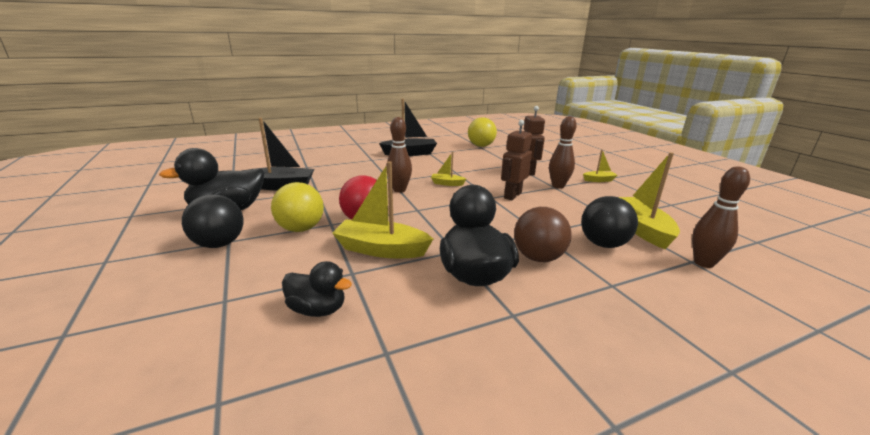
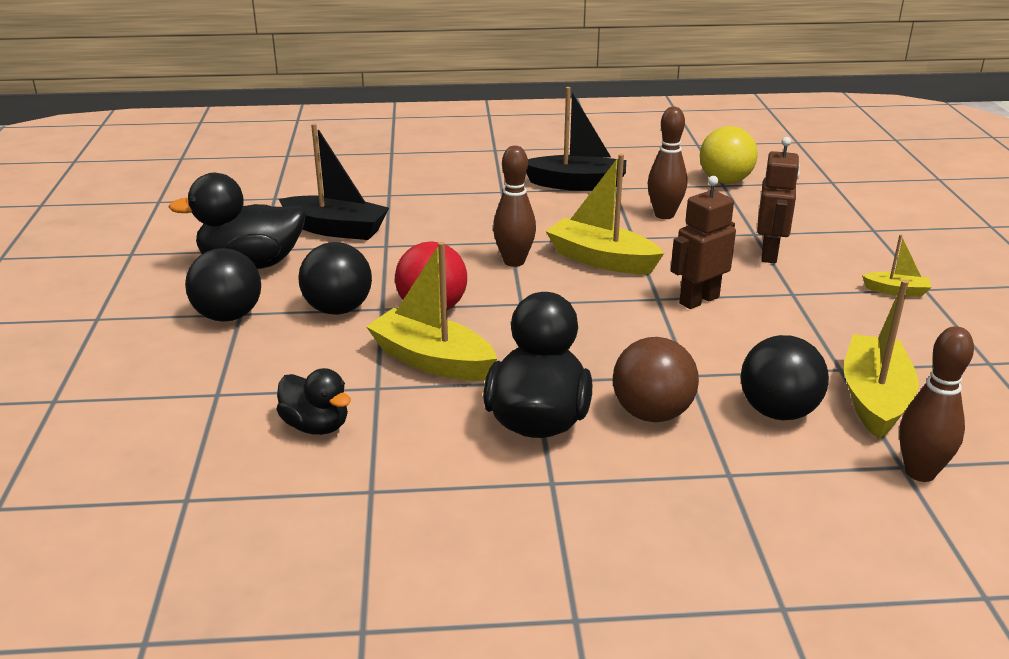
camera: 20 degrees right, 5 degrees up
(301, 229) = (338, 309): yellow ball -> black ball
(447, 183) = (601, 260): yellow boat -> yellow boat, size x1.97
(558, 186) = (801, 293): brown bowling pin -> brown bowling pin (664, 215)

